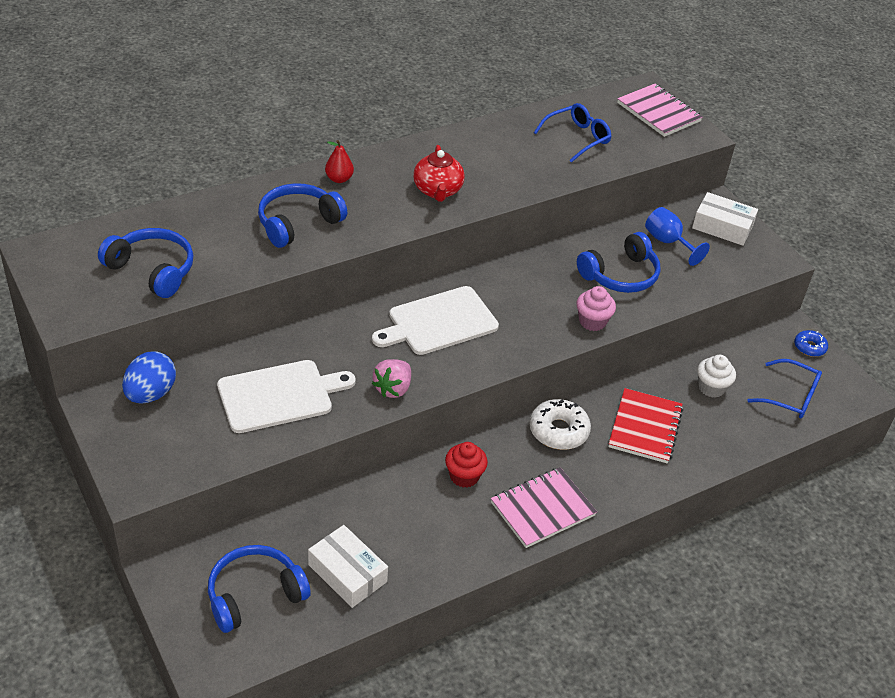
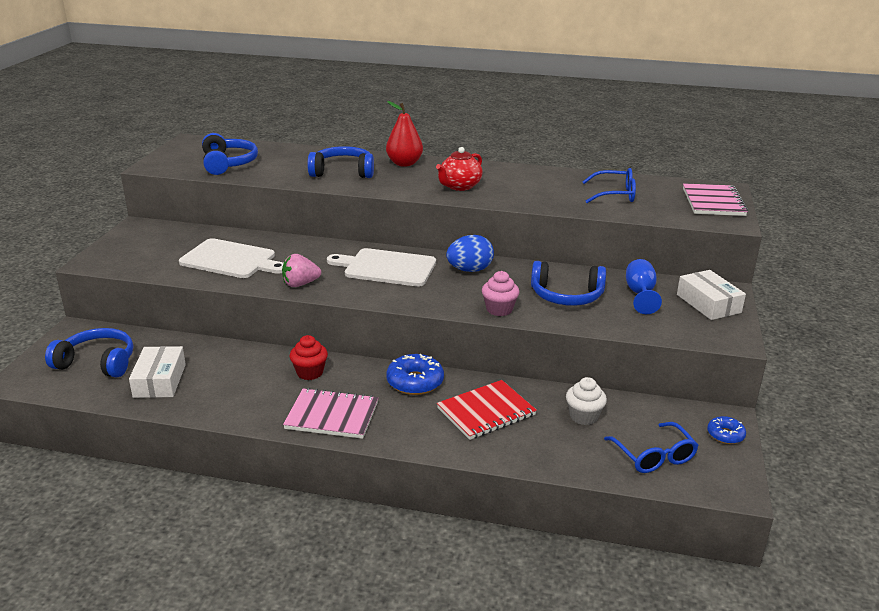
camera: 45 degrees right, 15 degrees down
(151, 394) = (170, 232): blue egg -> blue egg (469, 270)
(339, 179) = (404, 163): red pear -> red pear, size x1.62
(558, 431) = (415, 382): white donut -> blue donut

